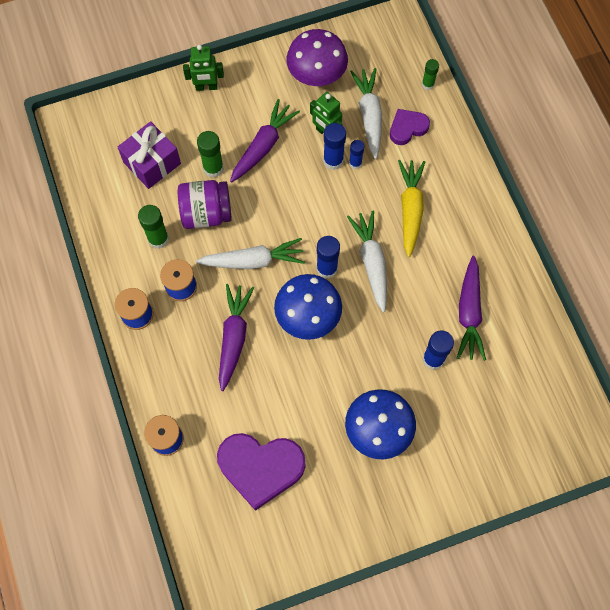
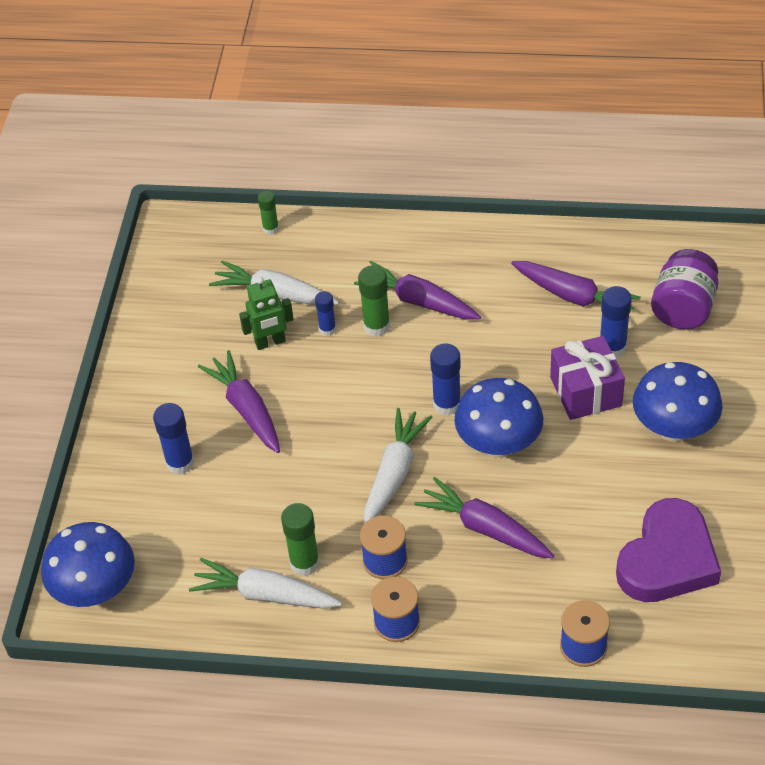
camera: 60 degrees left, 20 degrees down
(88, 130) = (96, 590): none -> blue mushroom
(152, 163) = (192, 533): purple gift -> purple gift (586, 391)
(206, 87) = (124, 438): green robot -> none
(206, 213) = (301, 499): purple jar -> purple jar (683, 309)
(213, 168) = (243, 470): green glue stick -> green glue stick (376, 326)
(316, 76) = (187, 324): purple mushroom -> none
(333, 160) = (310, 349): blue glue stick -> blue glue stick (180, 463)
(371, 262) = (463, 360): white carrot -> white carrot (265, 595)
(407, 128) = (314, 266): purple heart -> none
(410, 209) = (418, 301): yellow carrot -> purple carrot

